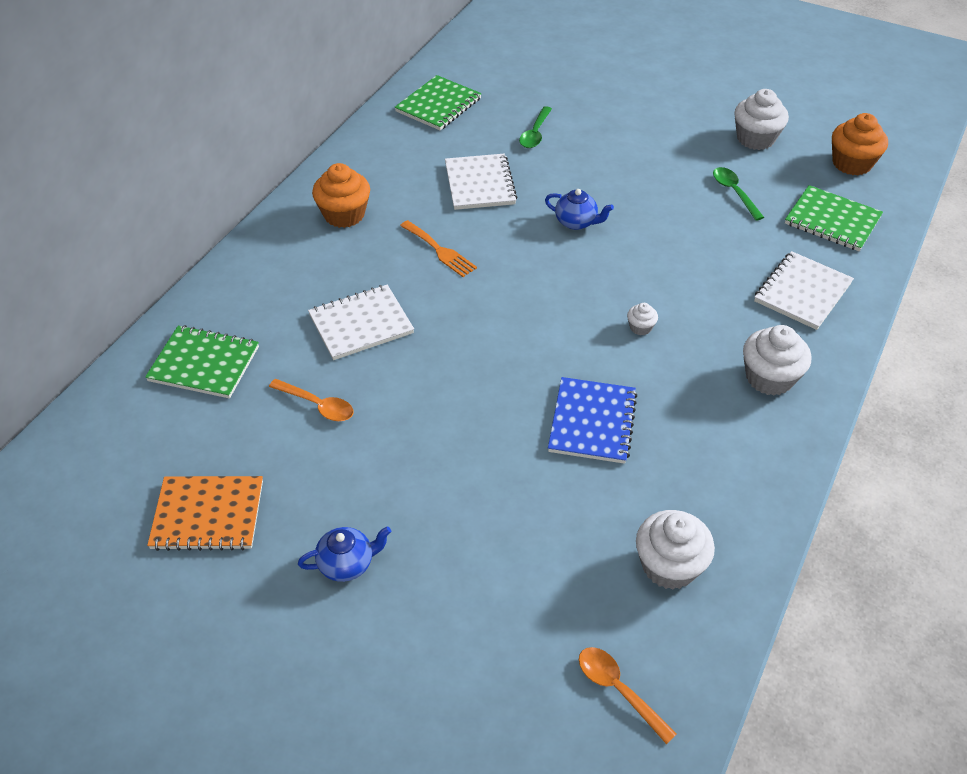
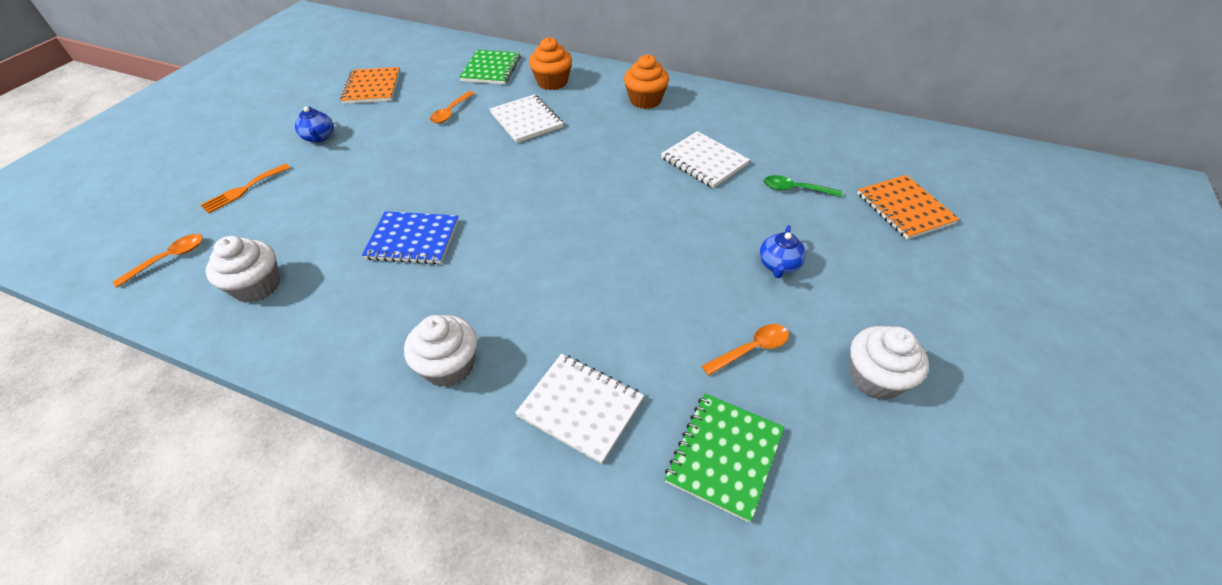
camera: 85 degrees right, 0 degrees up
(438, 105) = (811, 130): green notebook -> none
(440, 251) = (611, 147): orange fork -> orange fork (243, 190)
(479, 184) = (704, 161): white notebook -> white notebook turned 60 degrees clockwise
(569, 80) = (904, 208): none -> orange notebook
(576, 222) = (665, 222): blue teapot -> blue teapot (779, 265)
(640, 327) = (523, 268): white cupcake -> none
(734, 193) = (751, 349): green spoon -> orange spoon
(851, 163) = (868, 498): orange cupcake -> orange cupcake (552, 82)

